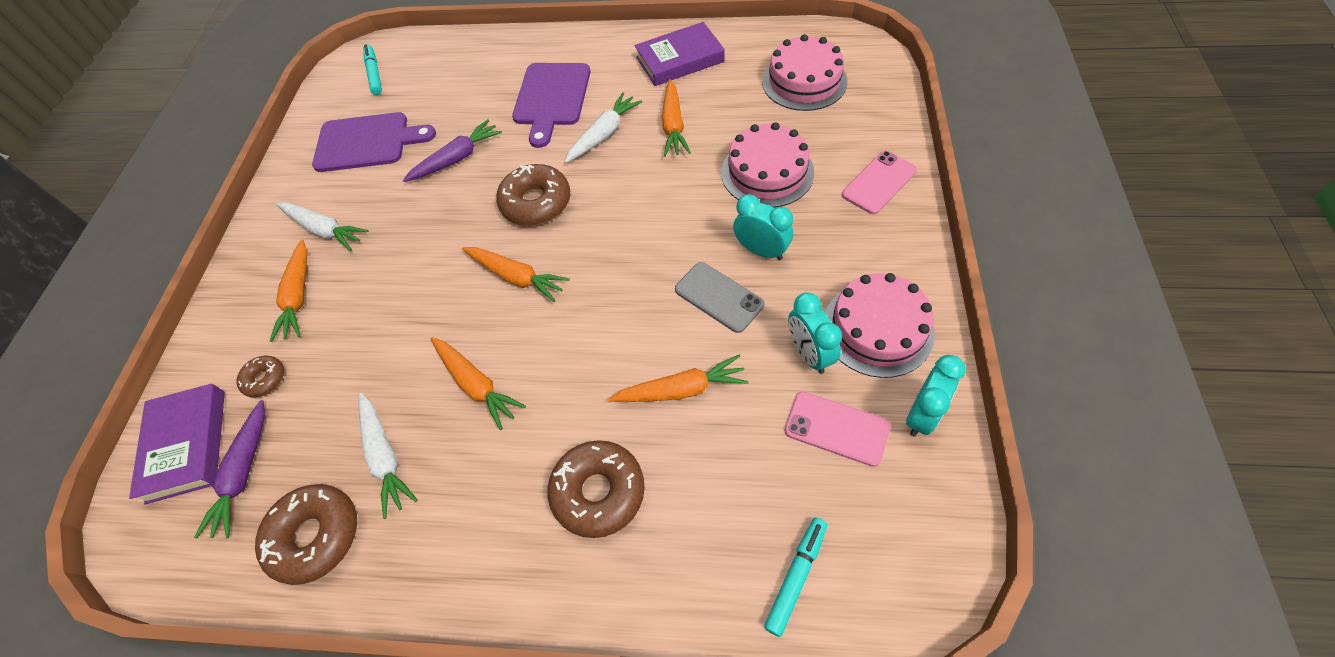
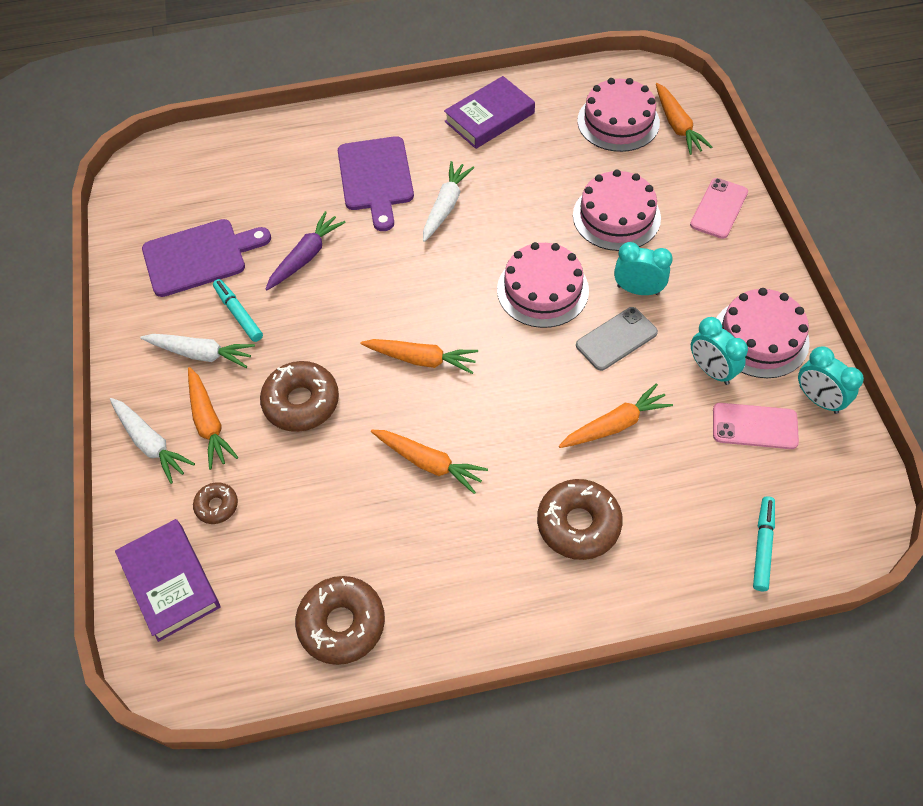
camera: 20 degrees left, 0 degrees up
(243, 473) = (243, 591): purple carrot -> none
(375, 74) = (169, 182): turquoise marker -> turquoise marker (238, 314)
(385, 457) = (373, 543): white carrot -> white carrot (151, 443)
(536, 203) = (408, 285): brown donut -> brown donut (301, 402)
(663, 231) = (542, 290): none -> pink cake
(673, 125) = (510, 186): orange carrot -> orange carrot (677, 125)
(719, 297) = (616, 339): grey phone -> grey phone turned 60 degrees counterclockwise
(922, 415) = (818, 399): turquoise clock -> turquoise clock turned 120 degrees clockwise

